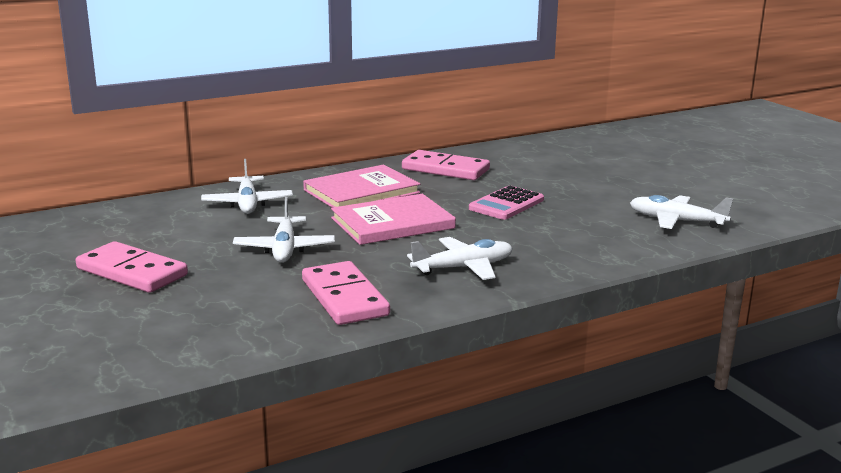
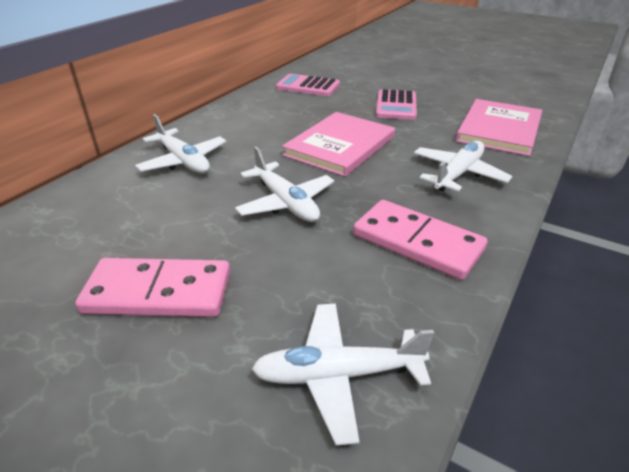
camera: 30 degrees left, 15 degrees up
(361, 191) = (271, 122): pink book -> pink book (499, 129)
(445, 169) = (308, 86): pink domino -> pink calculator
(676, 221) = (518, 91): white plane -> white plane (337, 375)

